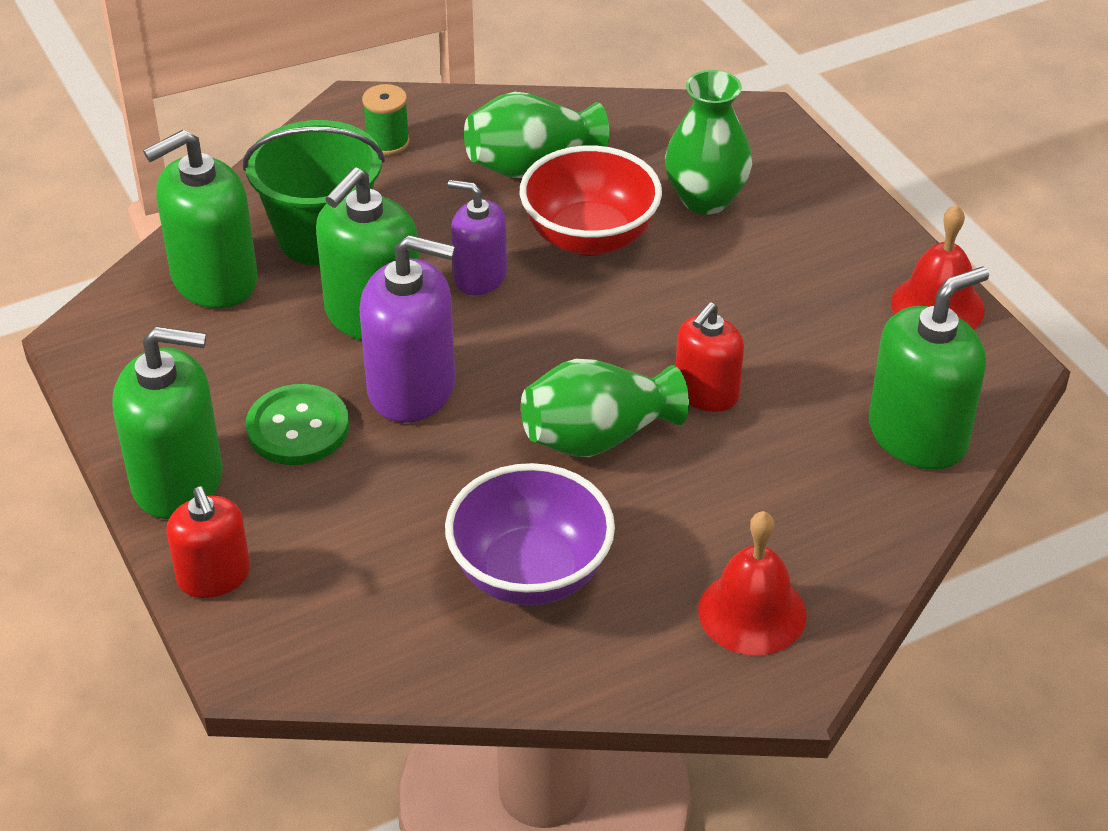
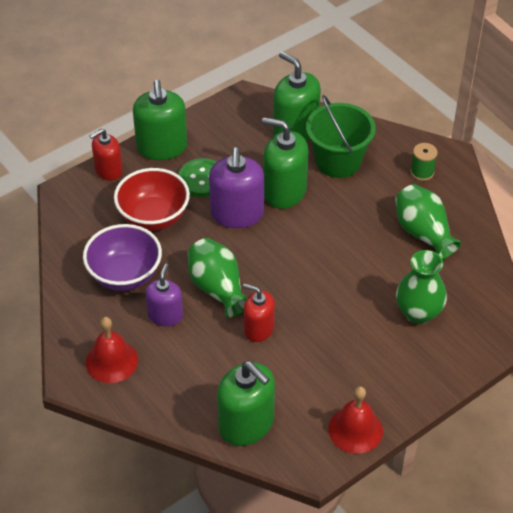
camera: 80 degrees right, 5 degrees up
(480, 276) = (324, 226): purple soap dispenser -> purple soap dispenser (165, 315)
(589, 237) = (369, 266): red bowl -> red bowl (153, 217)

